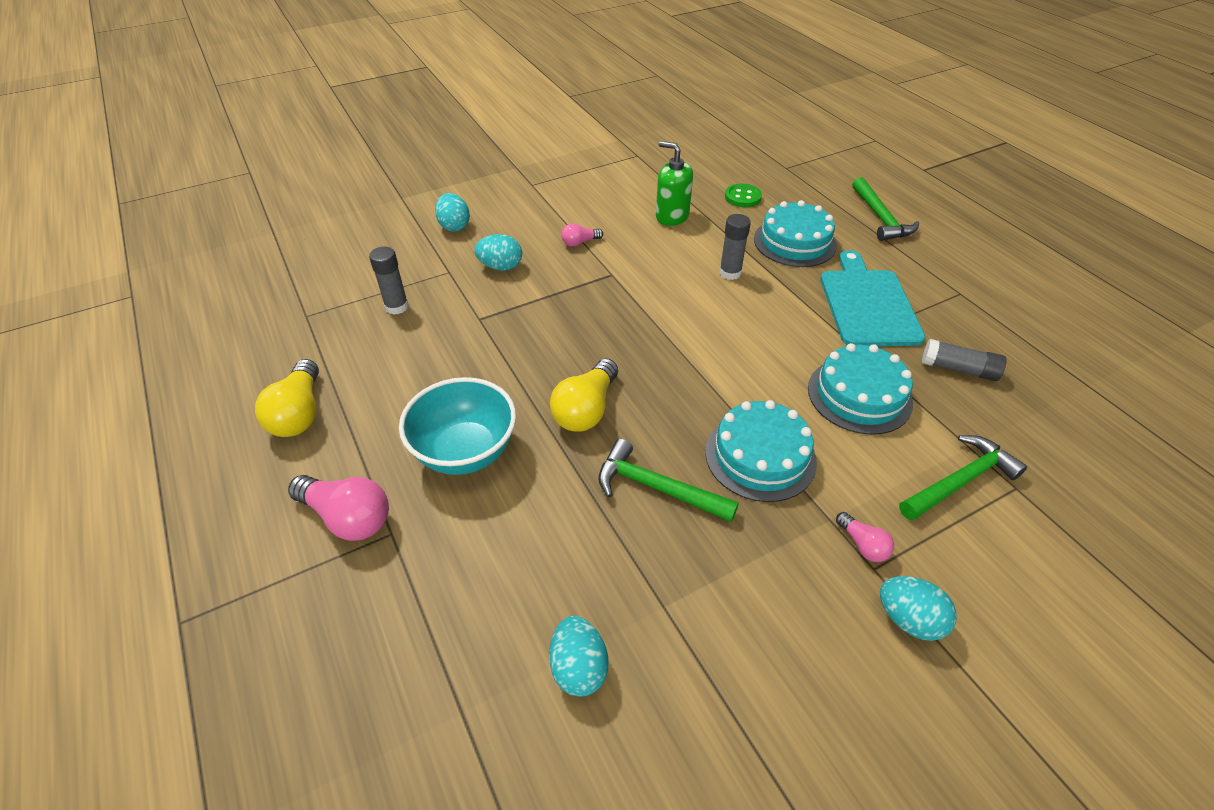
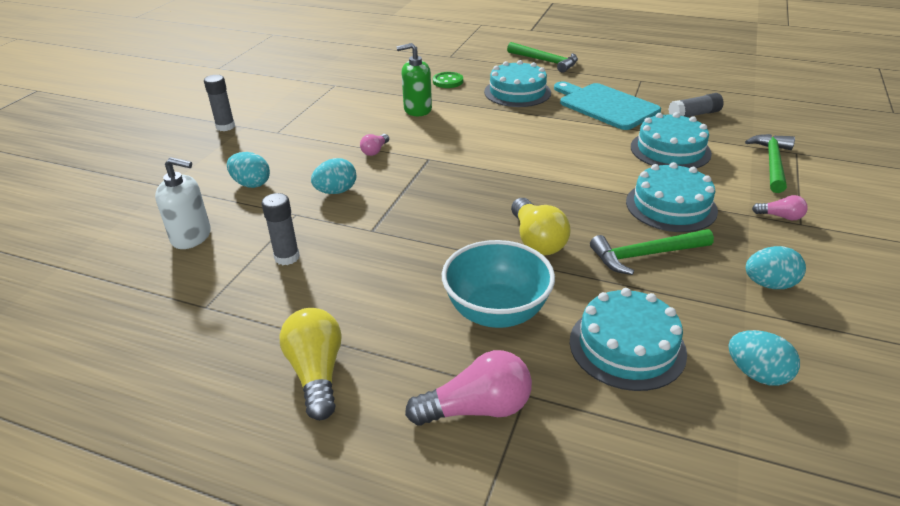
camera: 40 degrees left, 10 degrees down
(299, 413) = (317, 373): yellow light bulb -> yellow light bulb turned 150 degrees counterclockwise
(365, 252) = (191, 237): none -> white soap dispenser
(514, 556) = (627, 346): none -> turquoise cake
(730, 273) = (505, 124): grey glue stick -> grey glue stick (225, 127)
(908, 619) = (848, 235): turquoise egg -> turquoise egg (769, 284)

